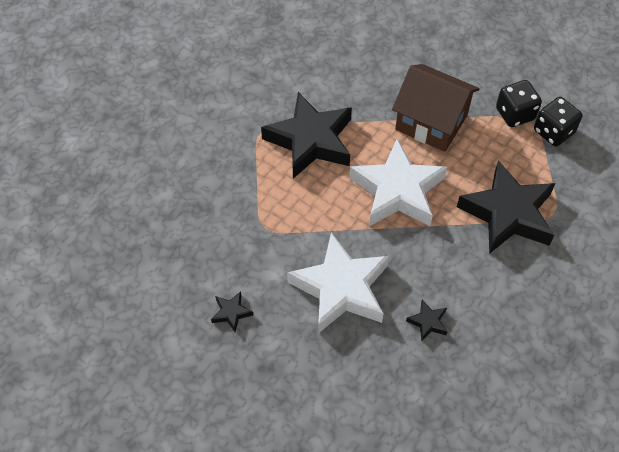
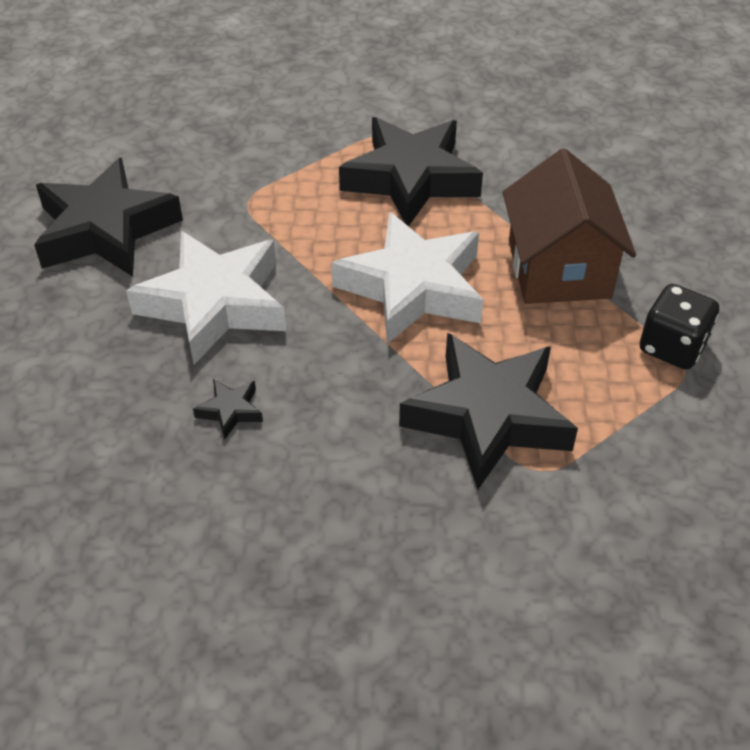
camera: 55 degrees right, 10 degrees down
(231, 313) = (106, 229): black star -> black star, size x2.49
(553, 132) = (690, 404): black dice -> none

